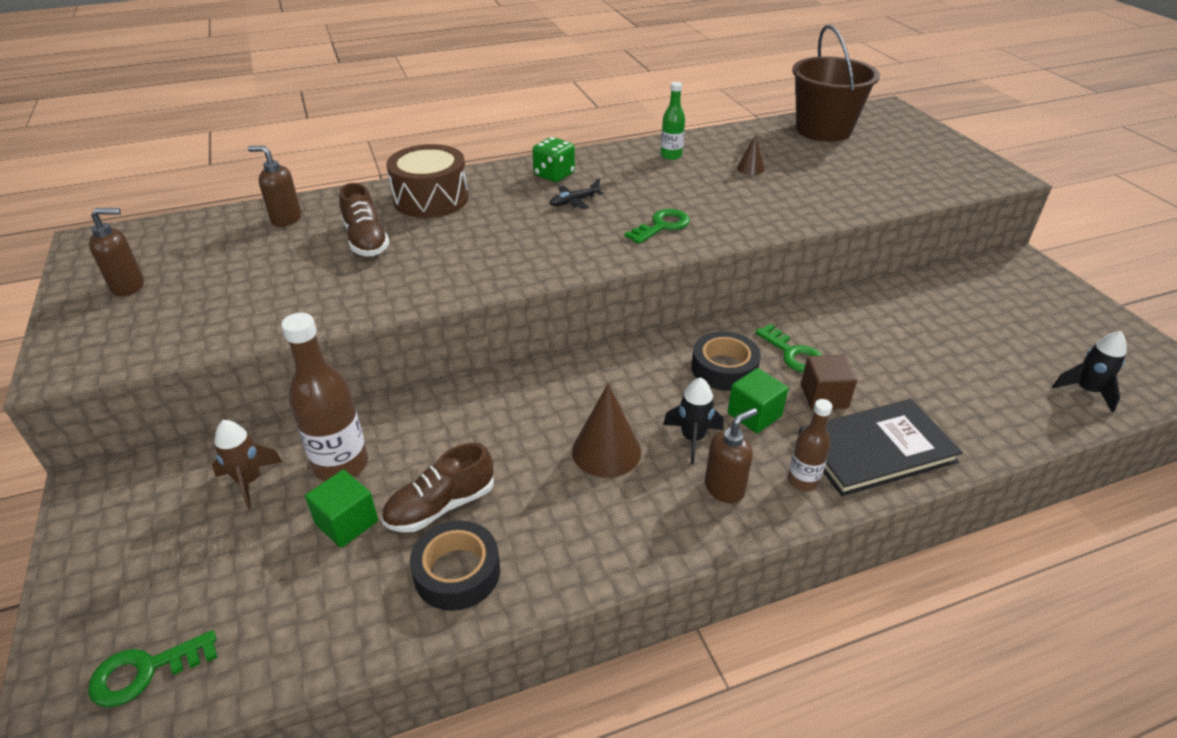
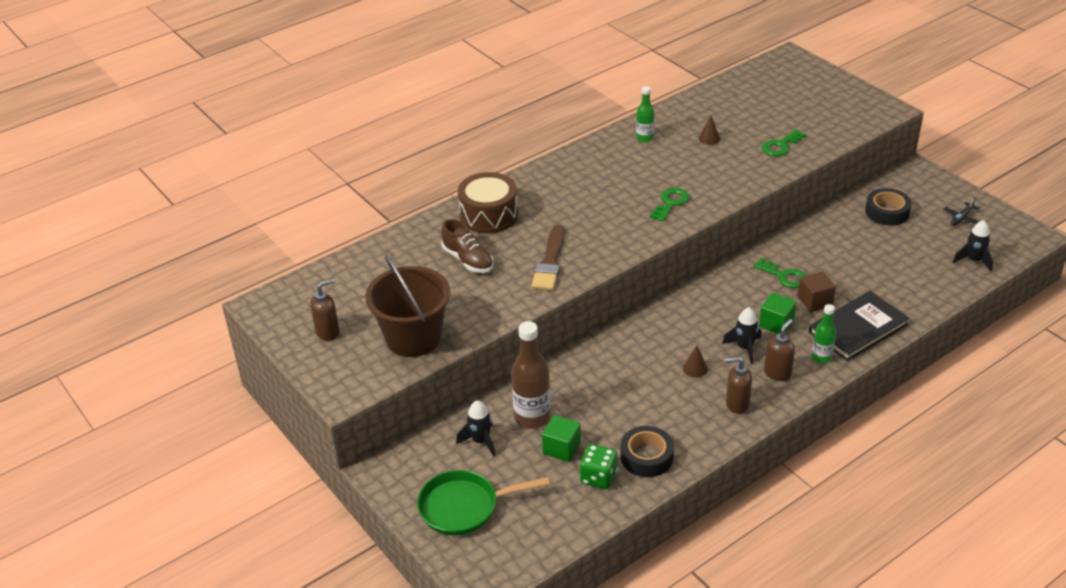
camera: 15 degrees left, 0 degrees up
(145, 671) = (506, 547): green key -> green key (781, 146)
(146, 579) = (464, 507): none -> green pan
(249, 481) = (480, 441): brown rocket -> black rocket
(286, 219) = (393, 255): brown soap dispenser -> brown soap dispenser (736, 404)
(441, 506) = (612, 425): brown shoe -> none
(462, 262) = (550, 262): none -> brown brush
(554, 175) = (567, 174): green dice -> green dice (598, 477)
(574, 201) = (597, 195): black plane -> black plane (961, 218)
(606, 451) = (695, 368): brown cone -> brown cone, size x0.54
(724, 368) = (743, 297): black tape -> black tape (887, 212)
(803, 481) = (821, 357): brown bottle -> green bottle
(823, 130) = (747, 89): brown bucket -> brown bucket (413, 338)

